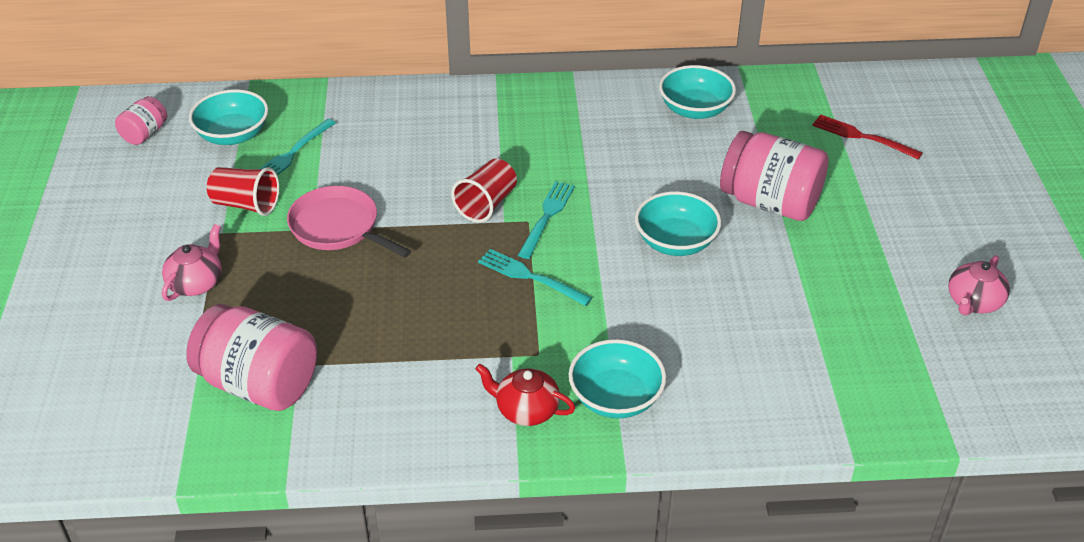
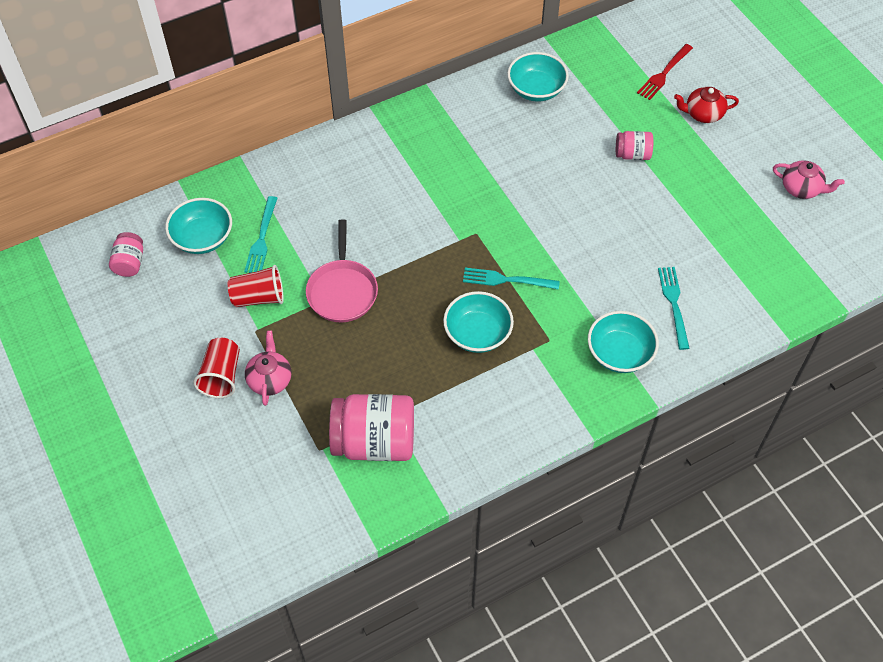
camera: 25 degrees left, 15 degrees up
(338, 227) = (342, 291): pink pan -> pink pan turned 105 degrees counterclockwise
(486, 204) = (438, 230): red cup -> red cup (221, 376)
(526, 410) = (567, 386): red teapot -> red teapot (703, 114)
(547, 217) = (487, 224): turquoise fork -> turquoise fork (674, 304)
(675, 242) = (588, 212): turquoise bowl -> turquoise bowl (477, 333)
(770, 202) = (632, 154): pink jar -> pink jar, size x0.50
(862, 137) = (664, 73): red fork -> red fork turned 60 degrees counterclockwise
(973, 302) = (801, 188): pink teapot -> pink teapot turned 75 degrees counterclockwise

